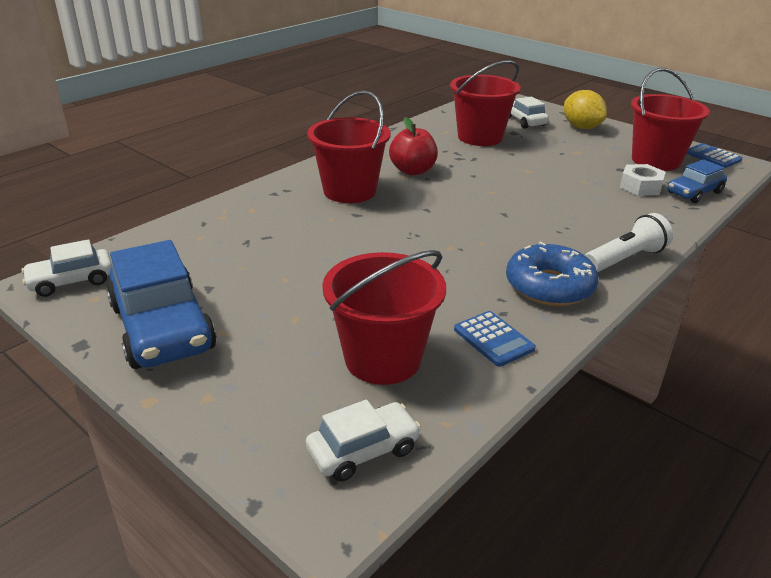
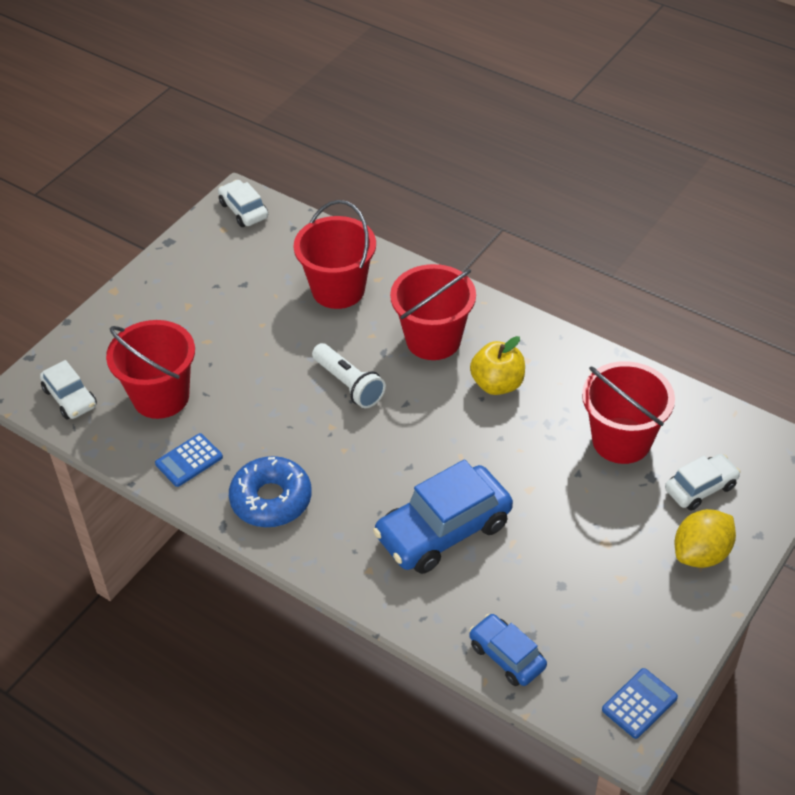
camera: 85 degrees right, 15 degrees up
(162, 328) = (190, 274): blue car -> blue car (443, 530)
(412, 171) = (497, 384): red apple -> yellow apple
(625, 259) = (329, 563): white flashlight -> white flashlight (349, 384)
(640, 186) = (510, 600): white nut -> none
(656, 160) = (602, 630): red bucket -> red bucket (338, 290)

